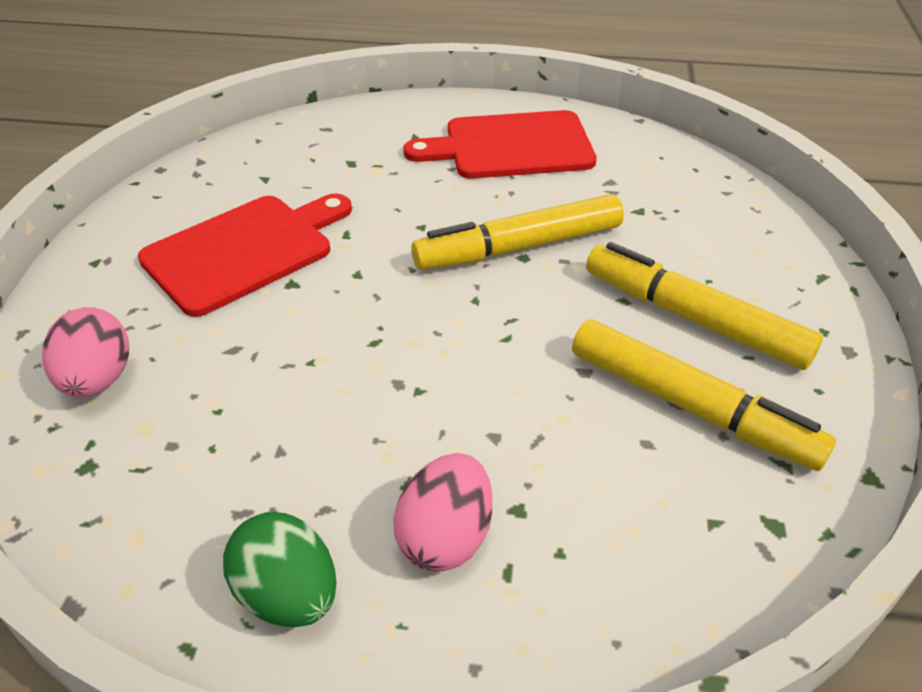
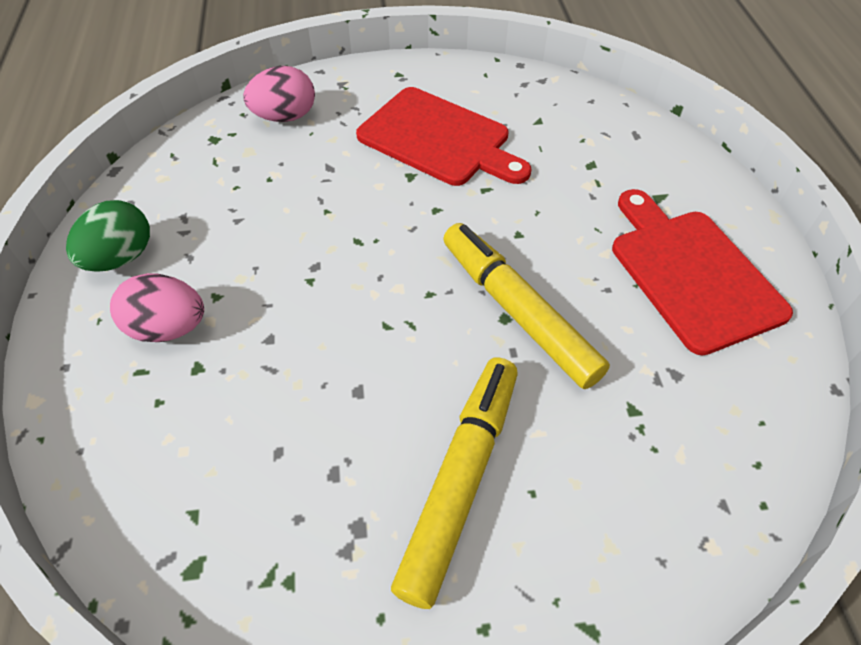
camera: 75 degrees right, 10 degrees up
(690, 406) = (329, 485): yellow marker -> none

